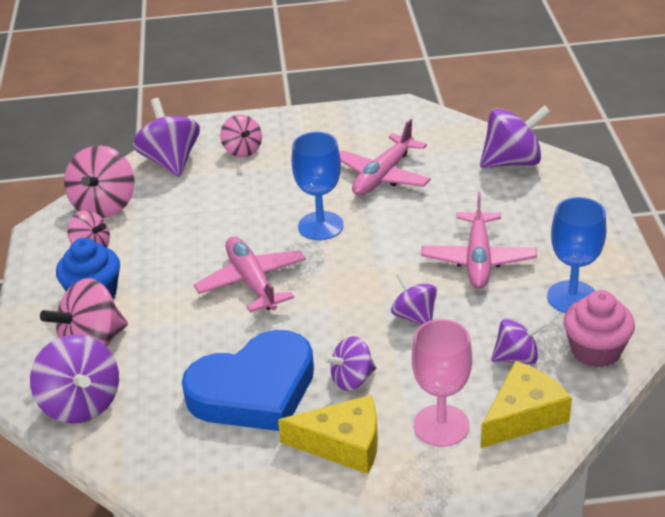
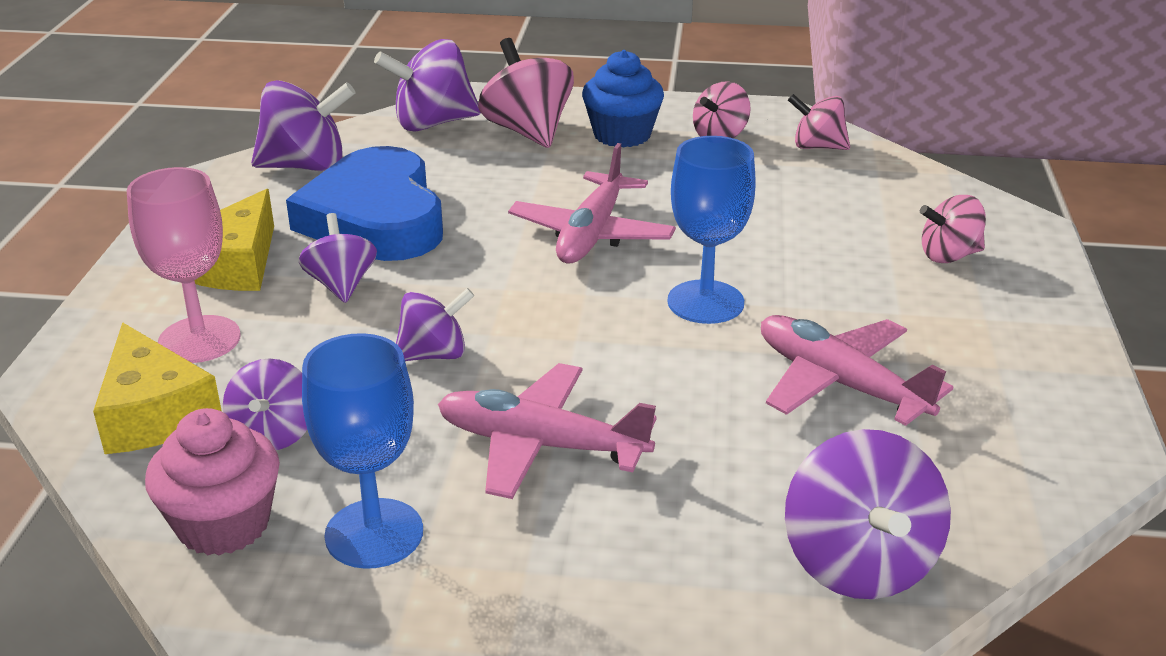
camera: 100 degrees right, 5 degrees down
(104, 205) = (817, 147): pink spinning top -> pink spinning top, size x0.63
(170, 161) = (925, 196): purple spinning top -> purple spinning top (306, 166)
(252, 282) = (592, 234): pink plane -> pink plane turned 120 degrees clockwise

